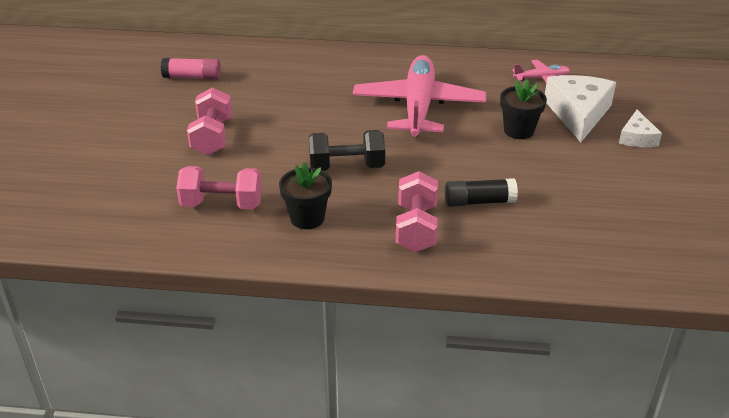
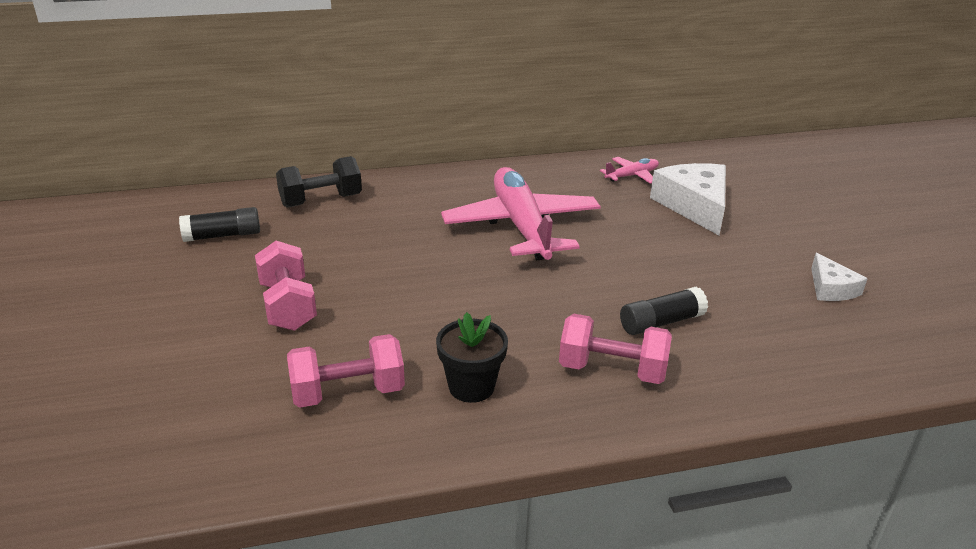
camera: 20 degrees left, 5 degrees down
(192, 77) = (223, 235): pink glue stick -> black glue stick
(347, 167) = (482, 311): black dumbbell -> black dumbbell (321, 201)
(416, 228) = (612, 370): pink dumbbell -> pink dumbbell turned 60 degrees counterclockwise
(519, 131) = (647, 234): black flower pot -> none
(637, 137) = (770, 221): white cheese -> white cheese (831, 288)

